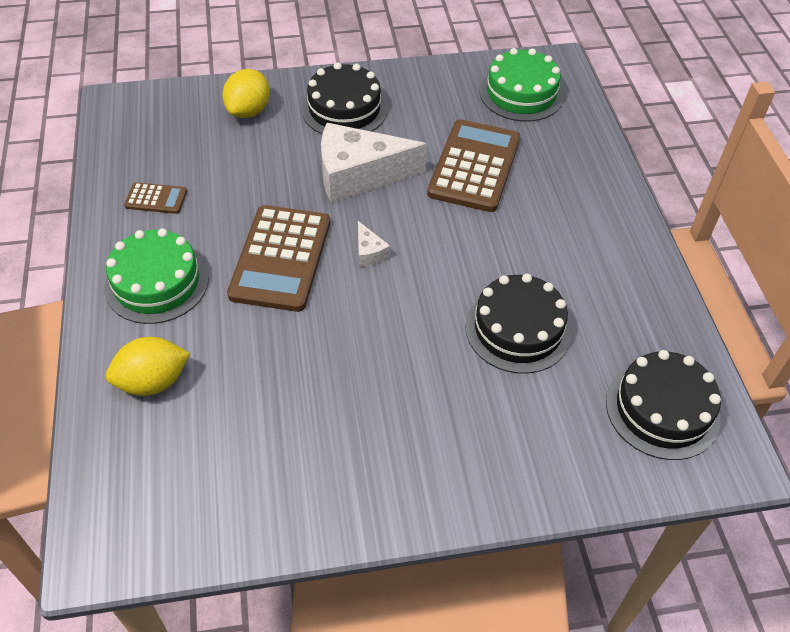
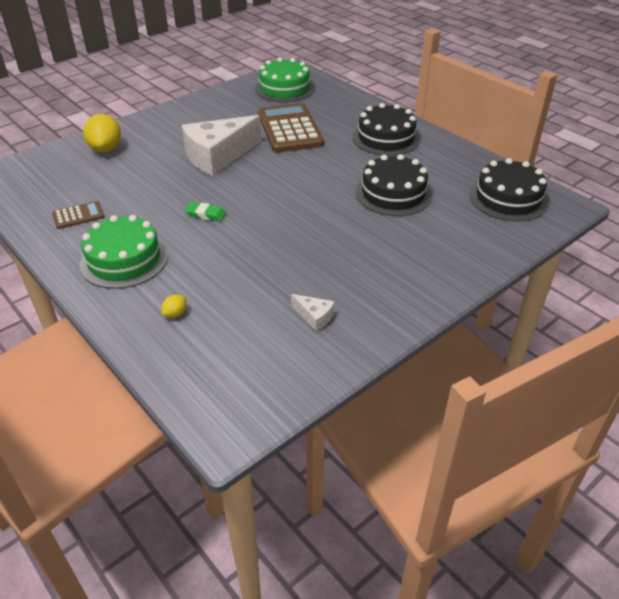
camera: 30 degrees left, 10 degrees down
(153, 382) = (175, 313): yellow lemon -> yellow lemon, size x0.45
(281, 258) = (206, 214): brown calculator -> green eraser
(344, 109) = (175, 128): black cake -> black cake (386, 138)
(369, 252) = (264, 191): white cheese -> white cheese (314, 317)

